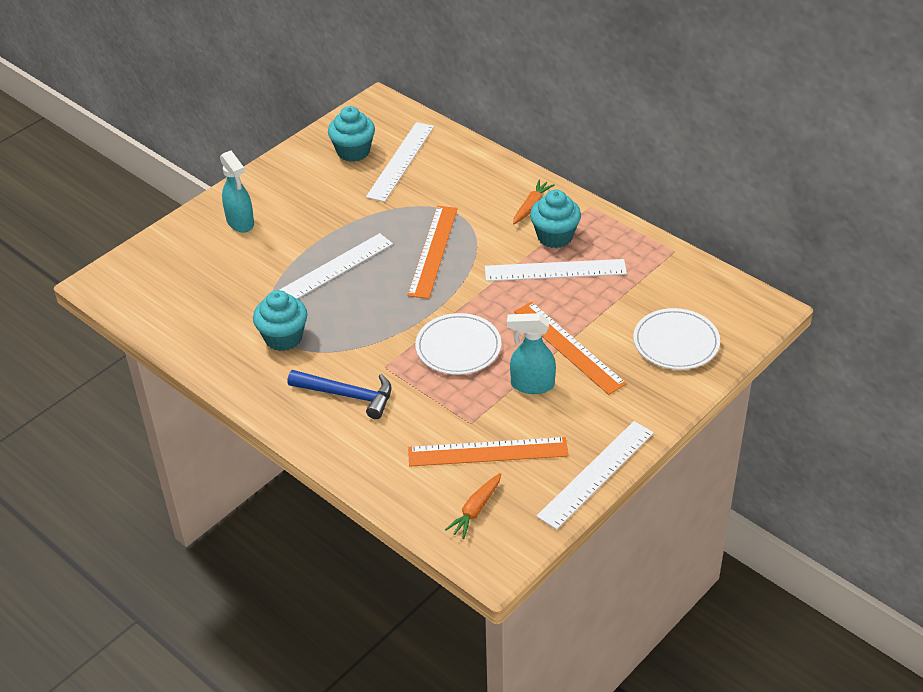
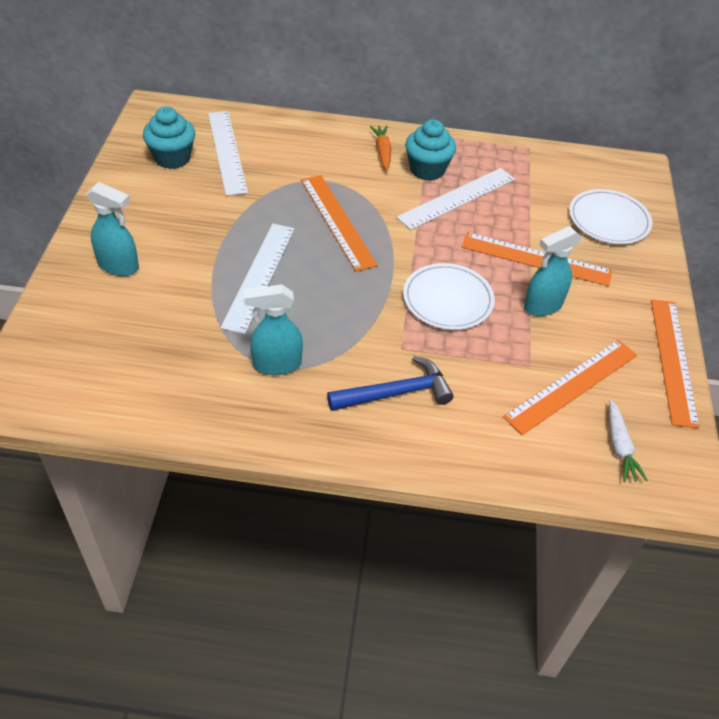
camera: 40 degrees left, 5 degrees up
(283, 338) = (276, 364): turquoise cupcake -> turquoise spray bottle
(475, 510) = (619, 446): orange carrot -> white carrot
(596, 474) = (673, 360): white ruler -> orange ruler

